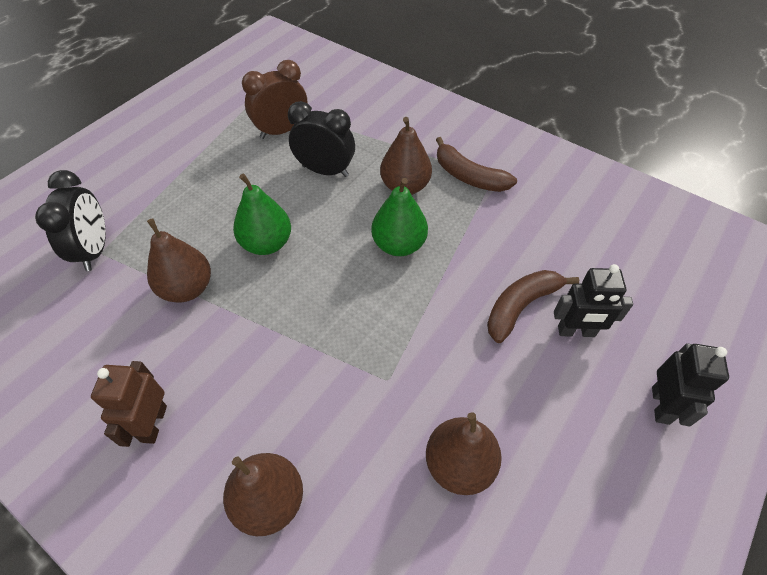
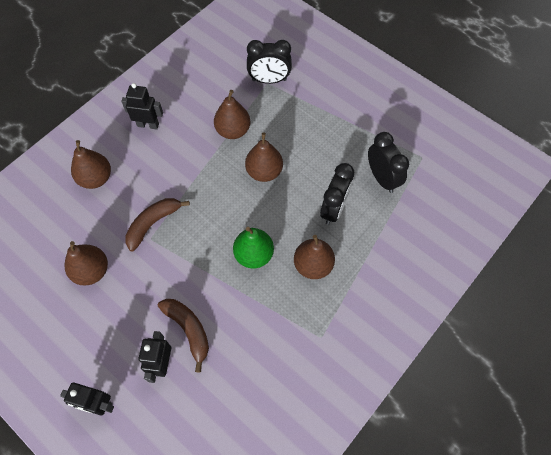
camera: 95 degrees right, 10 degrees up
(153, 423) = (148, 125): brown robot -> black robot
(267, 243) = (264, 172): green pear -> brown pear
(281, 131) = (382, 178): brown clock -> black clock
(468, 176) = (322, 317): brown banana -> brown banana (153, 223)

